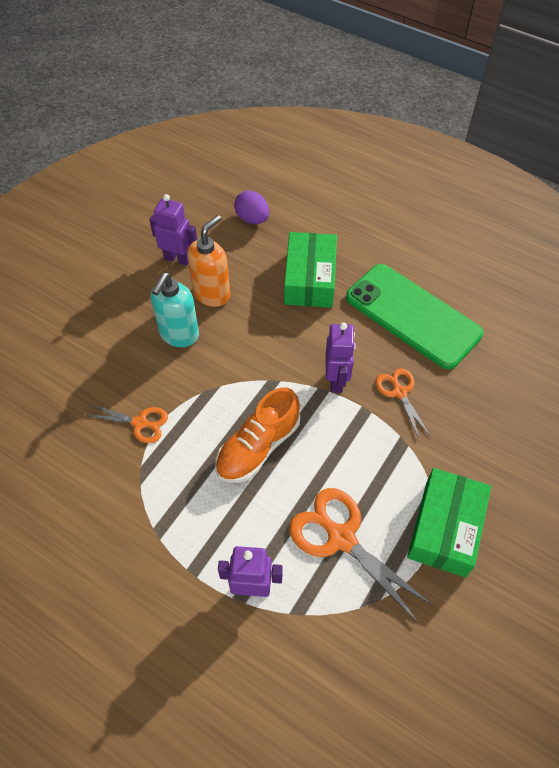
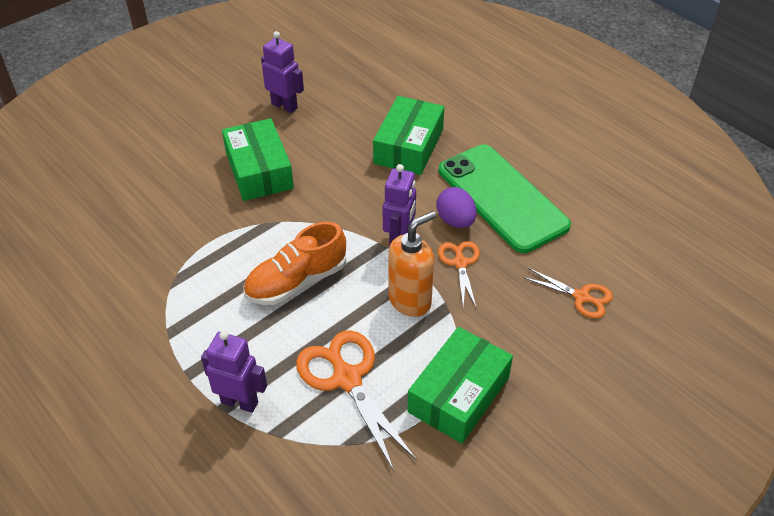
camera: 15 degrees right, 10 degrees down
(140, 423) = (191, 237): orange scissors -> orange scissors (581, 297)
(179, 335) = (259, 170): turquoise soap dispenser -> green box
(212, 294) = (305, 141): orange soap dispenser -> orange soap dispenser (410, 300)
(252, 219) = (372, 84): purple egg -> purple egg (455, 221)

